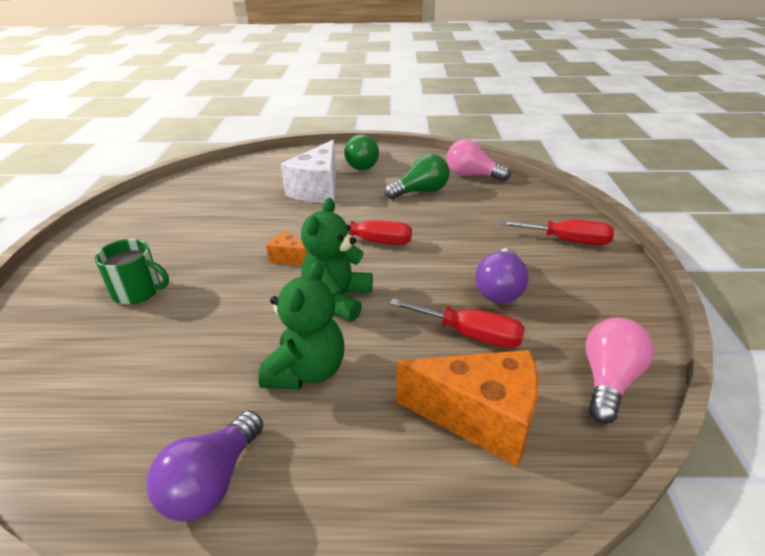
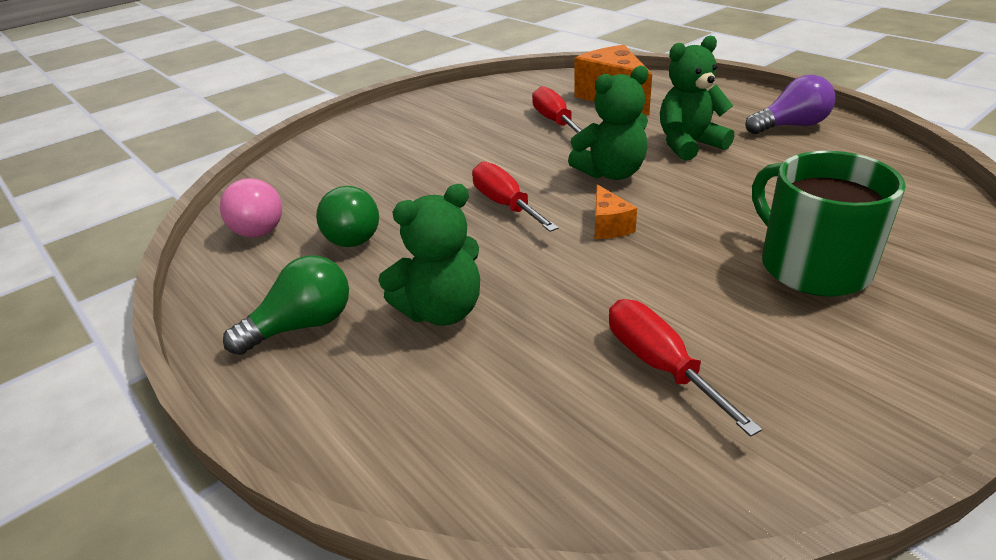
camera: 130 degrees left, 0 degrees up
(138, 291) = (812, 266): green mug -> green mug, size x1.58
(318, 189) = (441, 311): white cheese -> green teddy bear
(420, 192) = (350, 234): green light bulb -> green light bulb turned 135 degrees counterclockwise
(500, 289) = (486, 131): purple light bulb -> none
(567, 241) = (370, 135): red screwdriver -> red screwdriver (659, 365)
(608, 381) = (525, 85): pink light bulb -> none

